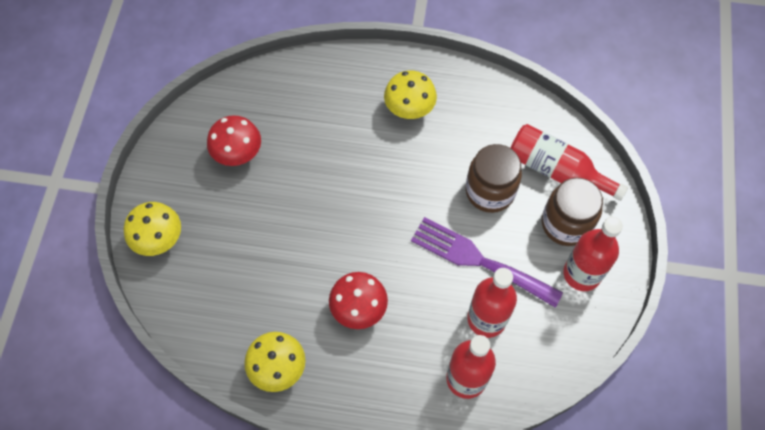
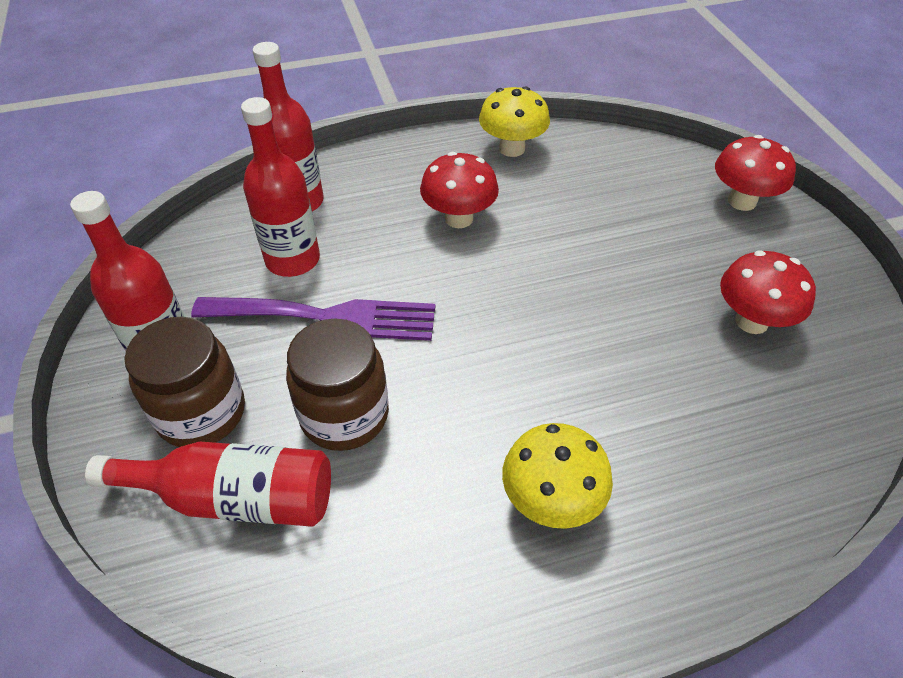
camera: 155 degrees right, 15 degrees down
(159, 240) = (742, 201): yellow mushroom -> red mushroom

